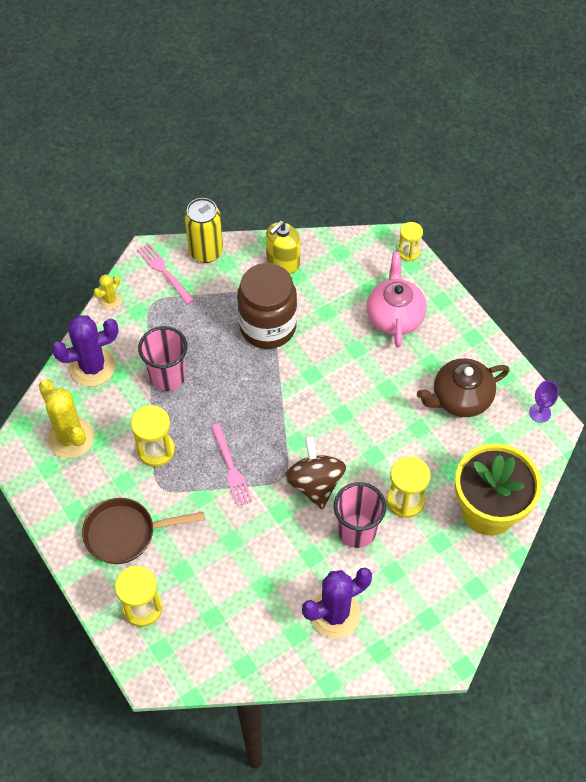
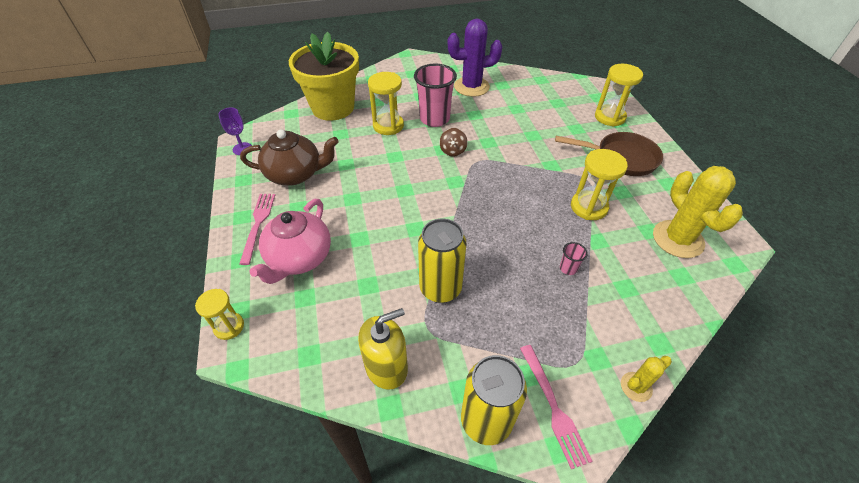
camera: 160 degrees left, 10 degrees down
(92, 367) = (657, 303): purple cactus -> none
(167, 376) = (568, 268): pink cup -> pink cup, size x0.43
(231, 468) = (520, 177): pink fork -> pink fork (258, 224)
(268, 327) = (440, 288): brown jar -> yellow can
(315, 483) = (453, 151): brown spinning top -> brown spinning top, size x0.52

